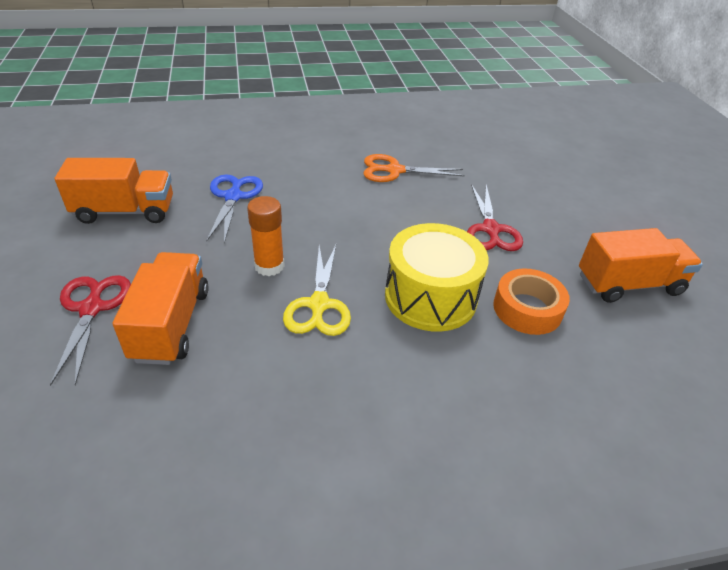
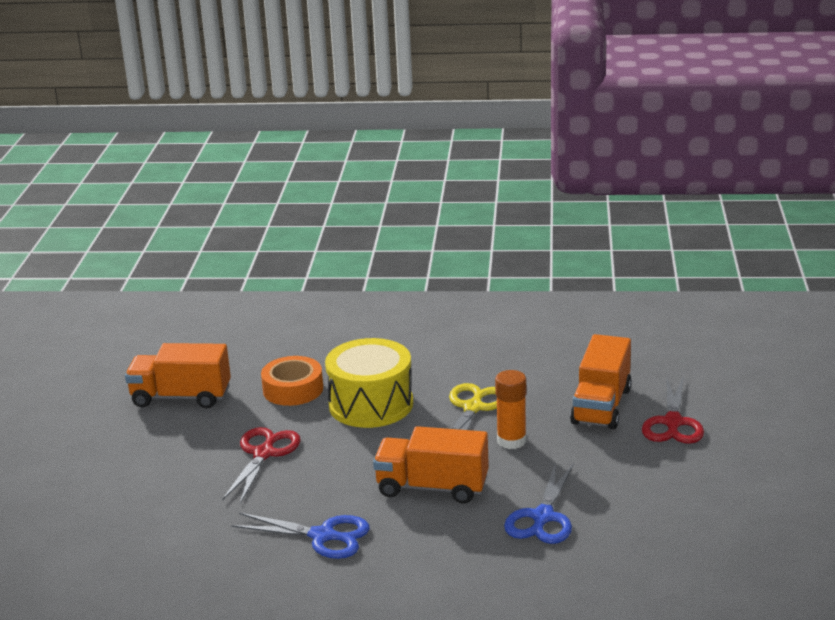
camera: 160 degrees left, 15 degrees down
(125, 211) = (670, 510): orange truck -> orange truck (432, 487)
(394, 170) = (323, 536): orange scissors -> blue scissors

